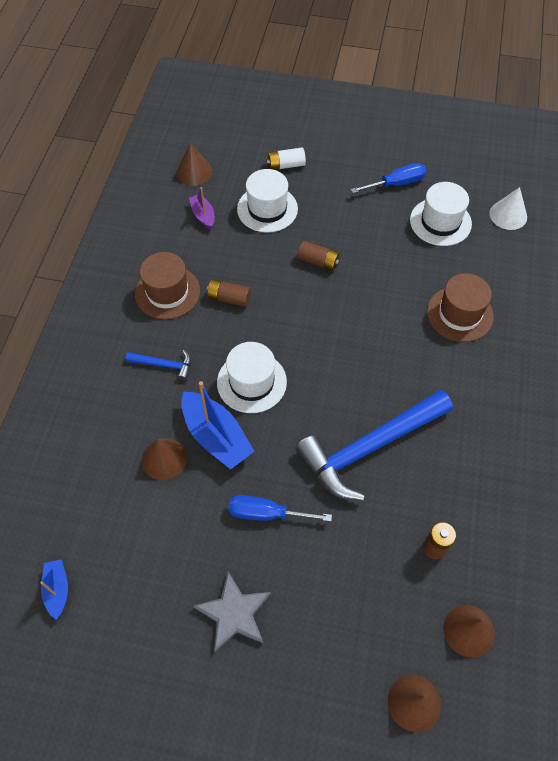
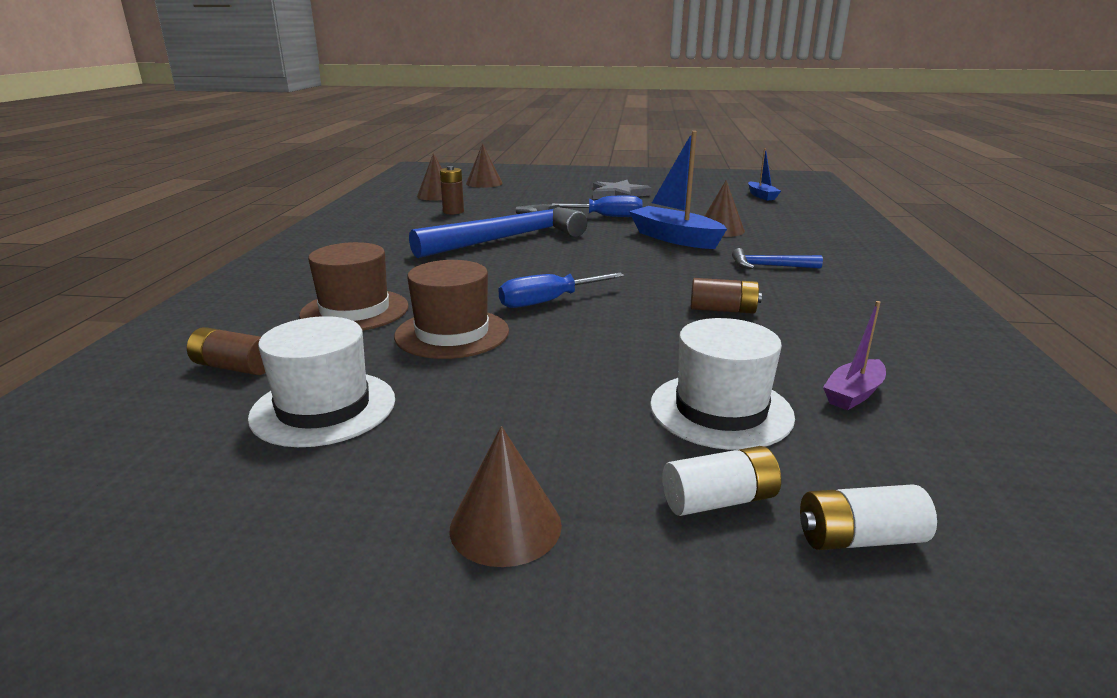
camera: 175 degrees right, 35 degrees down
(167, 292) = (824, 311): brown hat -> brown hat (452, 333)
(194, 172) = (958, 470): brown cone -> brown cone (505, 526)
(203, 215) = (853, 394): purple boat -> purple boat turned 75 degrees clockwise
(248, 149) = (859, 538): none -> white battery
(251, 382) = (652, 261): white hat -> none
(318, 261) = (588, 347): brown battery -> brown battery (234, 367)
(396, 184) = (402, 473): blue screwdriver -> blue screwdriver (547, 301)
(508, 215) = (151, 426): white cone -> none

